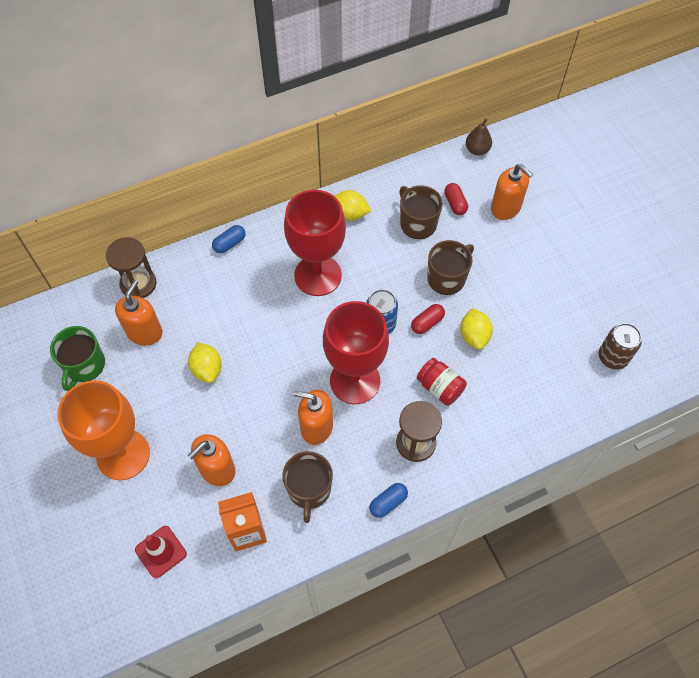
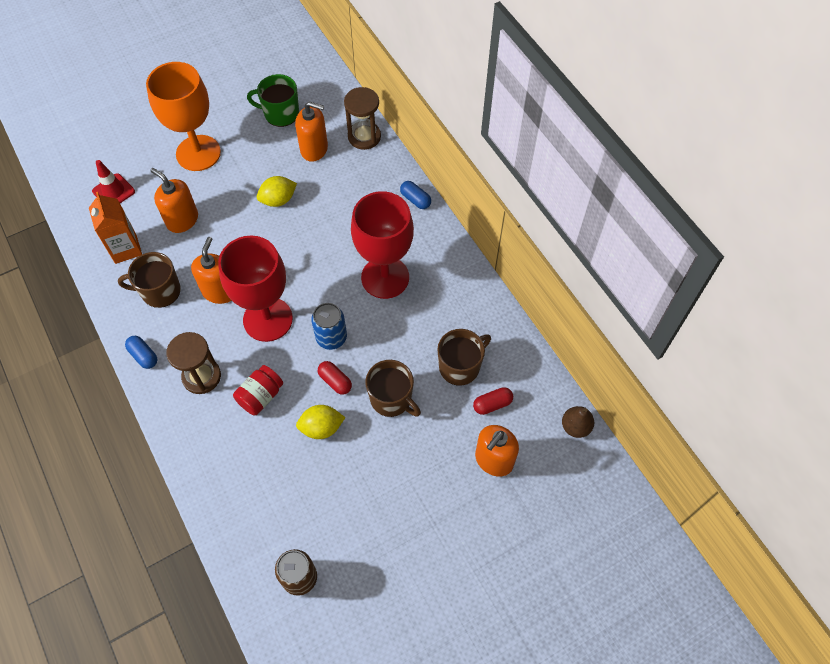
camera: 85 degrees right, 0 degrees up
(350, 214) = (464, 300): yellow lemon -> none

